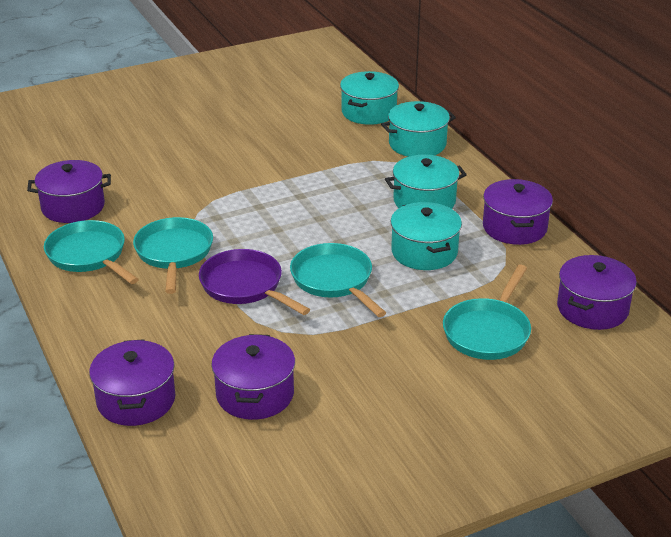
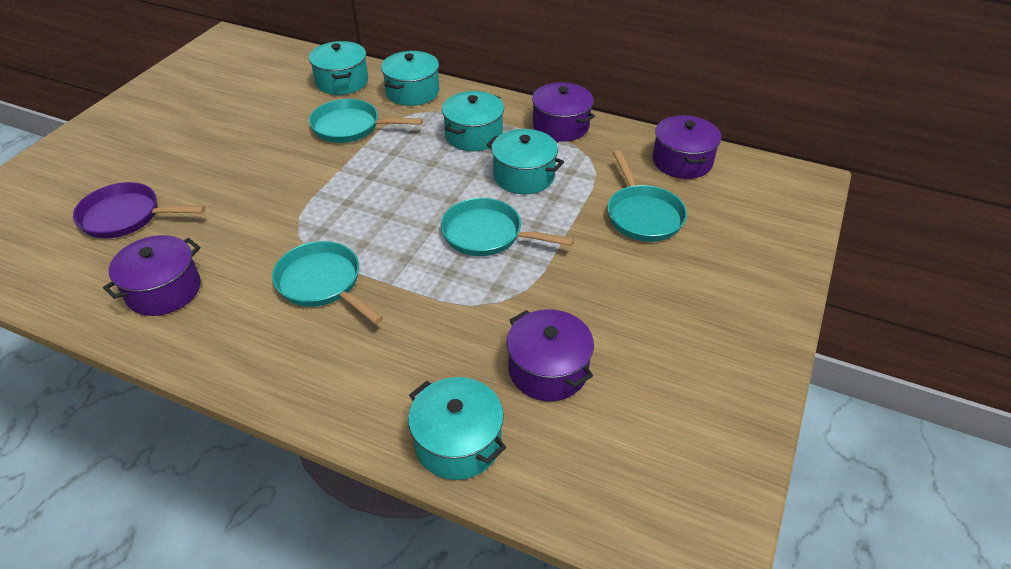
camera: 40 degrees left, 10 degrees up
(89, 255) = (240, 330): turquoise pan -> turquoise pan (350, 127)
(136, 400) = (458, 442): purple pot -> turquoise pot
(245, 286) = (422, 279): purple pan -> purple pan (126, 216)

